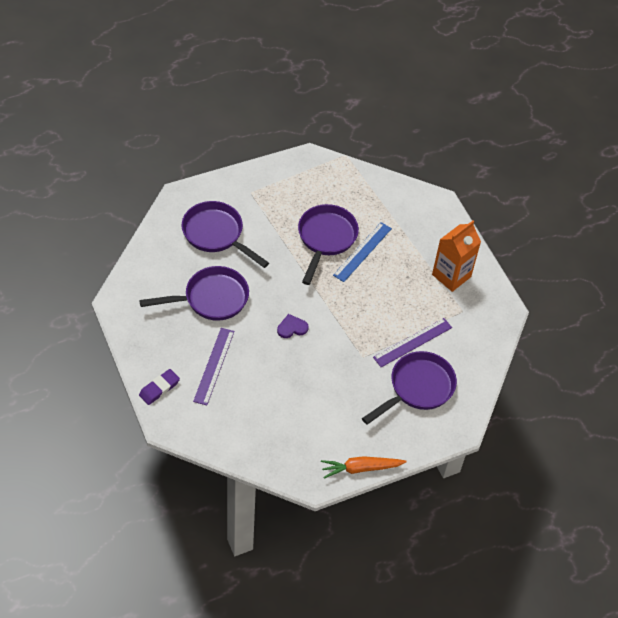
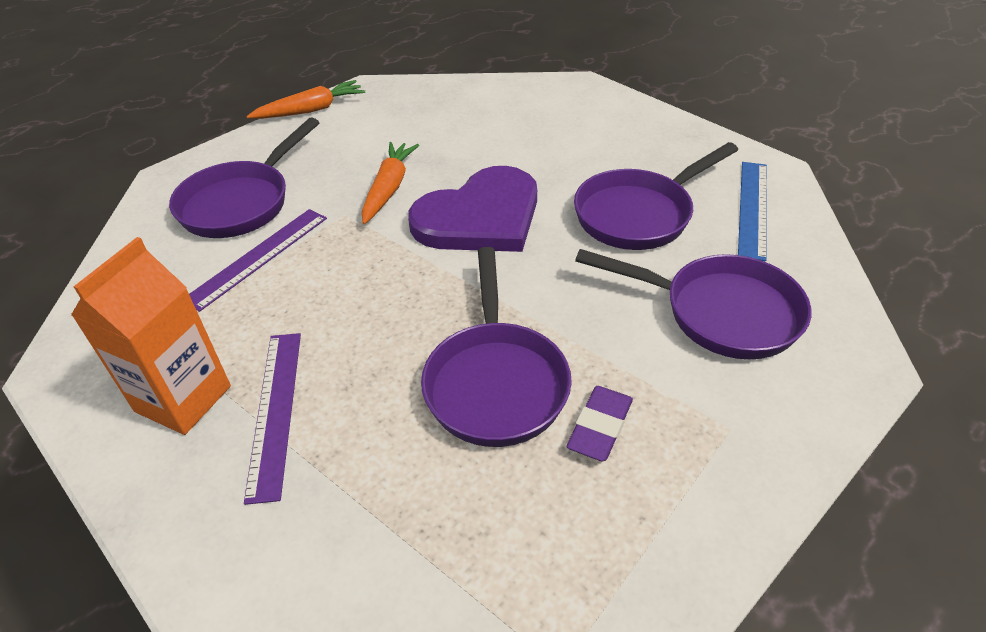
camera: 165 degrees right, 10 degrees down
(159, 388) = (620, 107): purple eraser -> purple eraser (600, 427)
(214, 366) = (568, 145): purple ruler -> purple ruler (275, 411)
(292, 327) = (480, 217): purple heart -> purple heart, size x2.48
(332, 368) = (389, 188): none -> orange carrot
(362, 251) = (402, 382): blue ruler -> blue ruler (752, 208)

